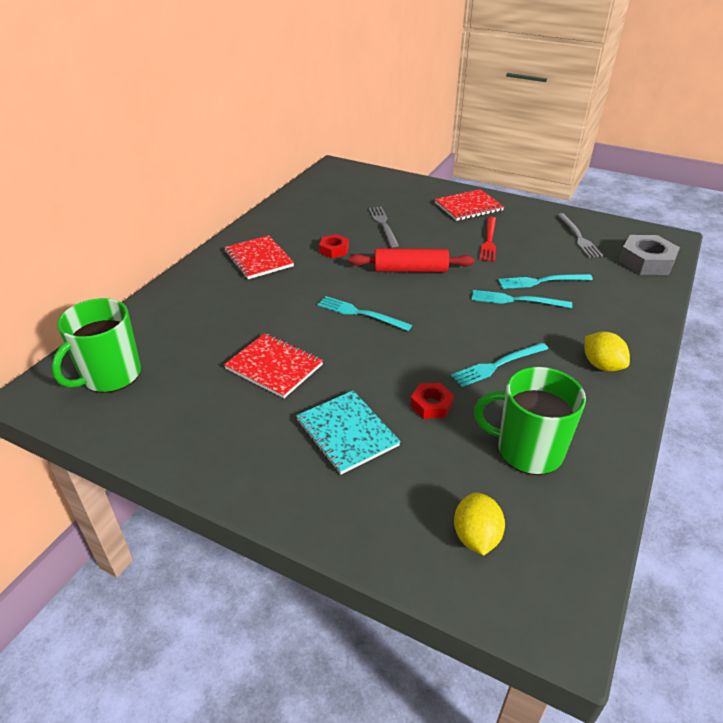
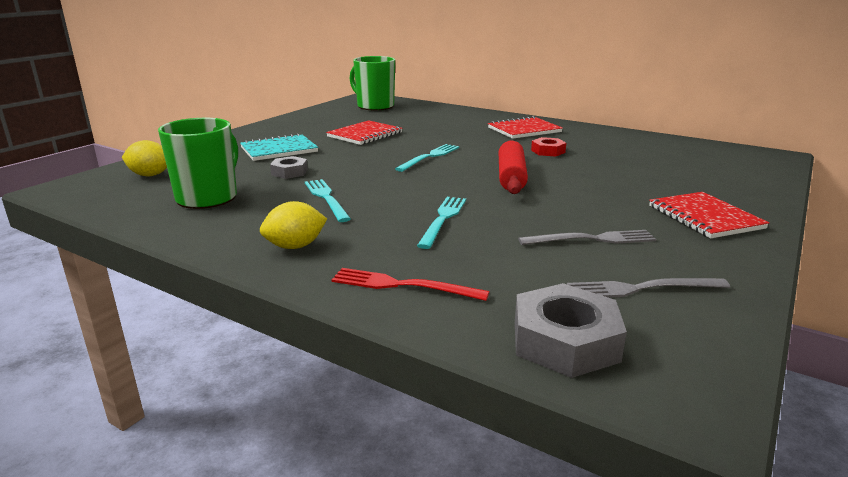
camera: 95 degrees right, 15 degrees down
(383, 225) = (616, 171): grey fork -> grey fork (592, 239)
(431, 405) = (289, 172): red nut -> grey nut
(489, 240) = (598, 220): red fork -> red fork (403, 285)
(541, 281) = (488, 239): turquoise fork -> none

